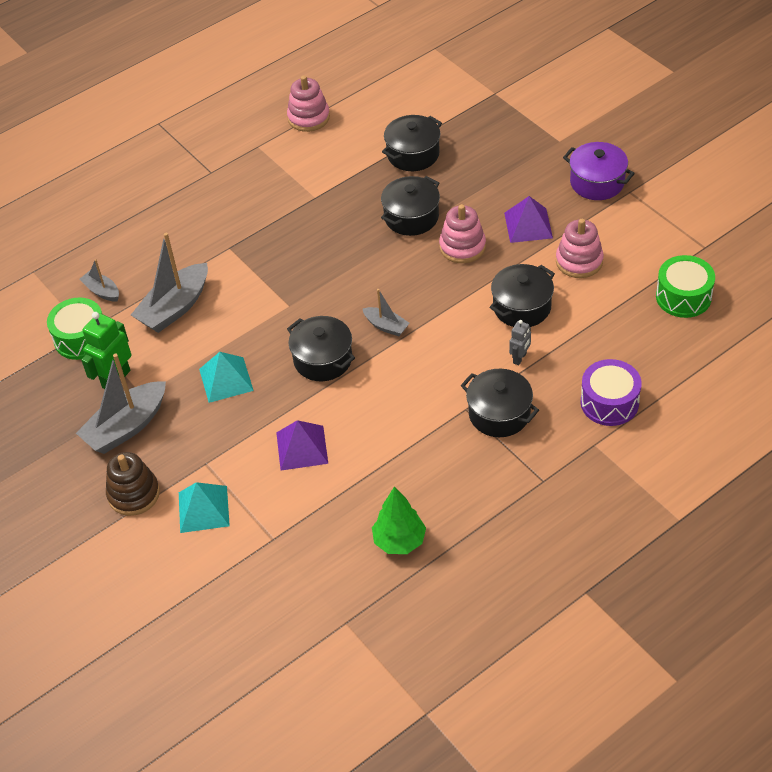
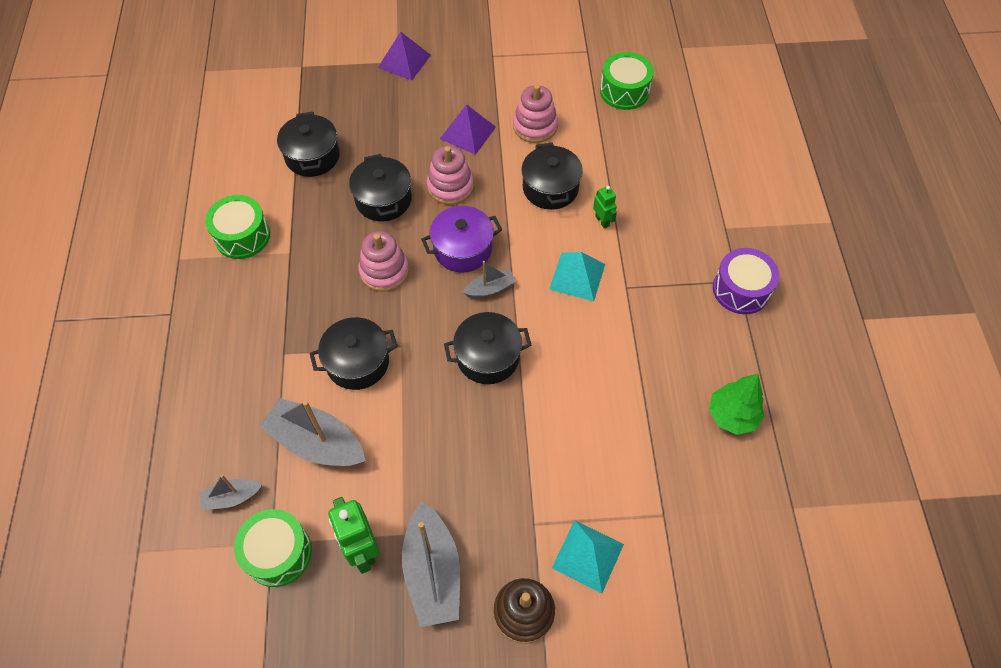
camera: 60 degrees left, 10 degrees up
(175, 308) = (316, 442): grey boat -> grey boat turned 135 degrees clockwise
(226, 379) = (446, 448): turquoise pyramid -> turquoise pyramid (577, 276)
(302, 448) = (576, 431): purple pyramid -> purple pyramid (404, 61)
(306, 164) = (242, 236): none -> green drum
(308, 118) = (186, 201): pink stacking toy -> pink stacking toy (384, 271)
(499, 414) = (649, 268): black pot -> black pot (357, 362)
(520, 358) = (602, 221): grey robot -> green robot
(597, 182) = (464, 67): purple pot -> purple pot (462, 249)
(609, 402) = (691, 194): purple drum -> purple drum (741, 289)

